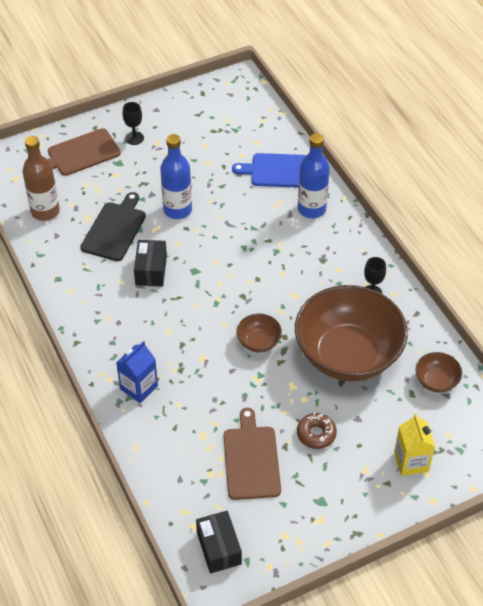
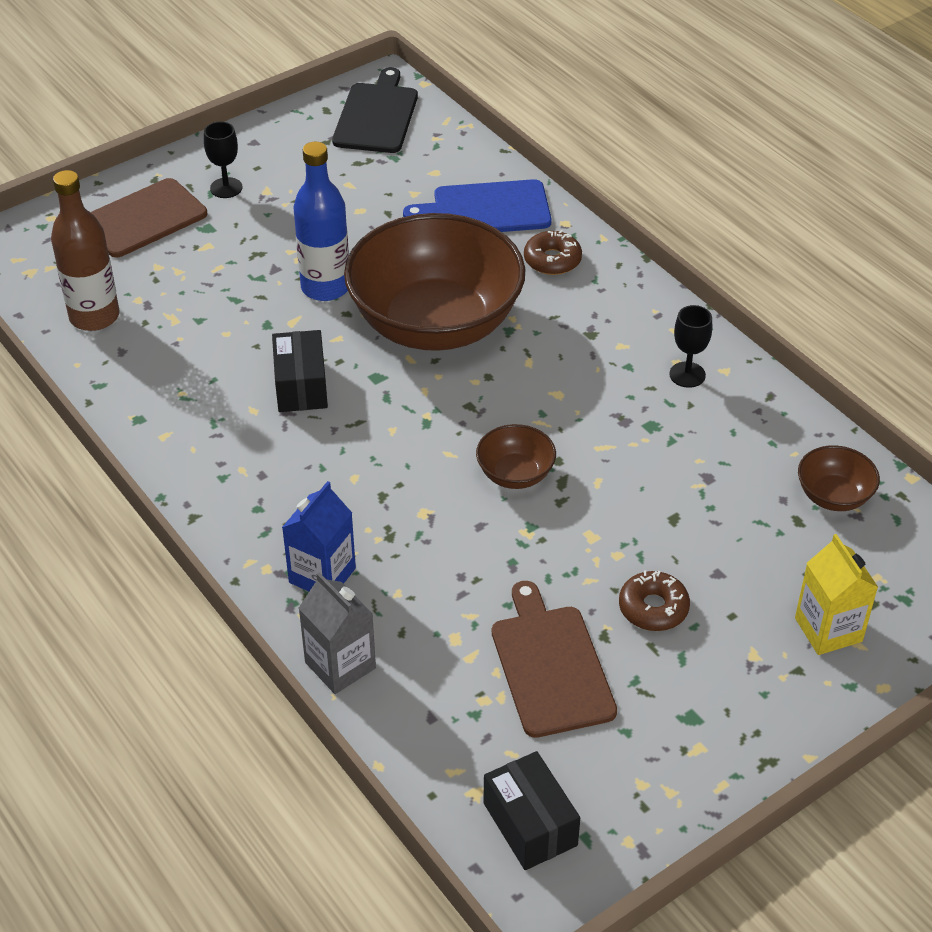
camera: 10 degrees left, 5 degrees down
(115, 229) = (223, 330): black cutting board -> black cutting board (376, 116)
(137, 442) = (340, 665): none -> grey carton
(311, 209) = (552, 260): blue bottle -> brown donut
(347, 355) = (673, 475): brown bowl -> brown bowl (435, 324)

